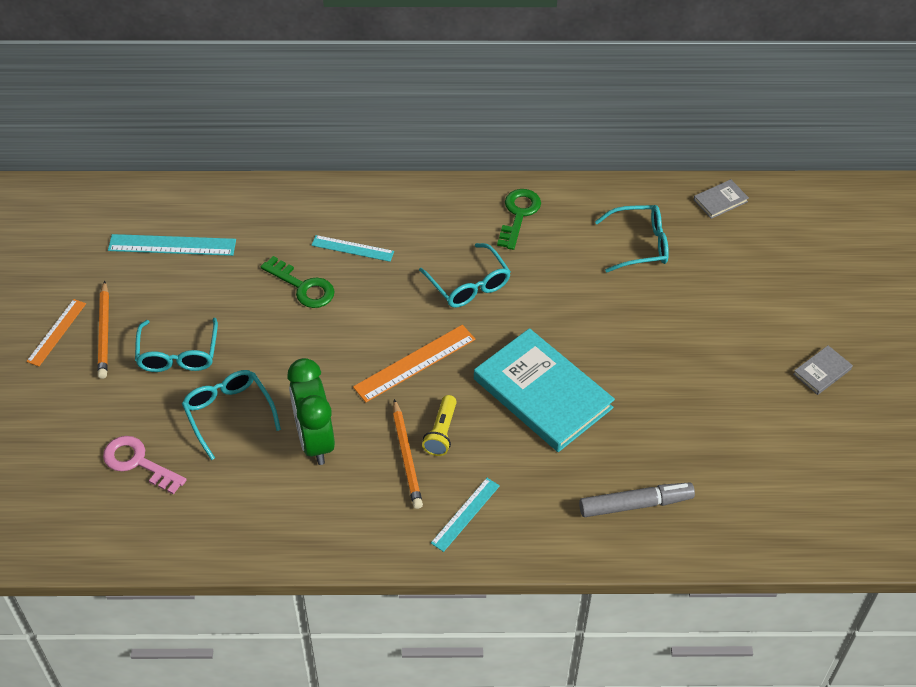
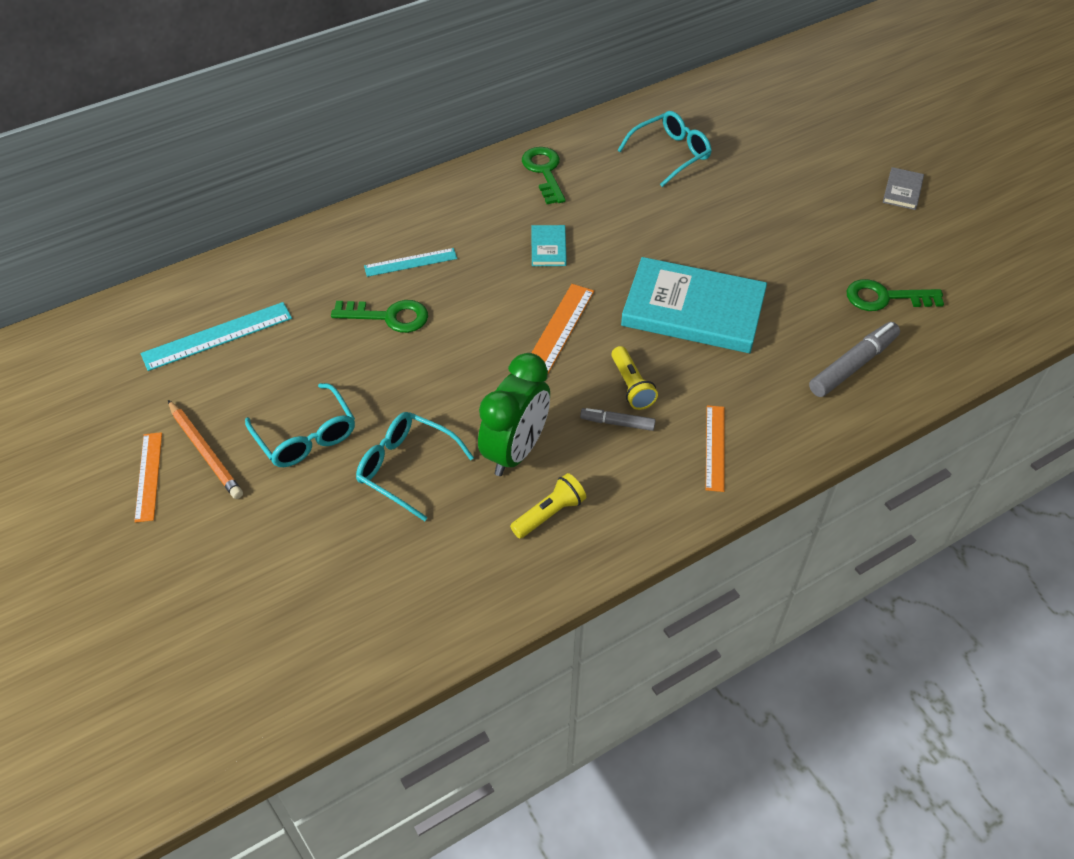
camera: 30 degrees left, 0 degrees up
(138, 463) = (345, 563): pink key -> none
(302, 500) = (549, 513): none -> yellow flashlight
(315, 440) = (515, 451): green clock -> green clock turned 105 degrees counterclockwise
(406, 457) = (617, 423): orange pencil -> grey marker
(465, 514) = (715, 447): turquoise ruler -> orange ruler
(469, 285) = (548, 248): turquoise glasses -> turquoise book
(716, 460) = (885, 297): none -> green key
(720, 200) = (706, 94): grey book -> none

